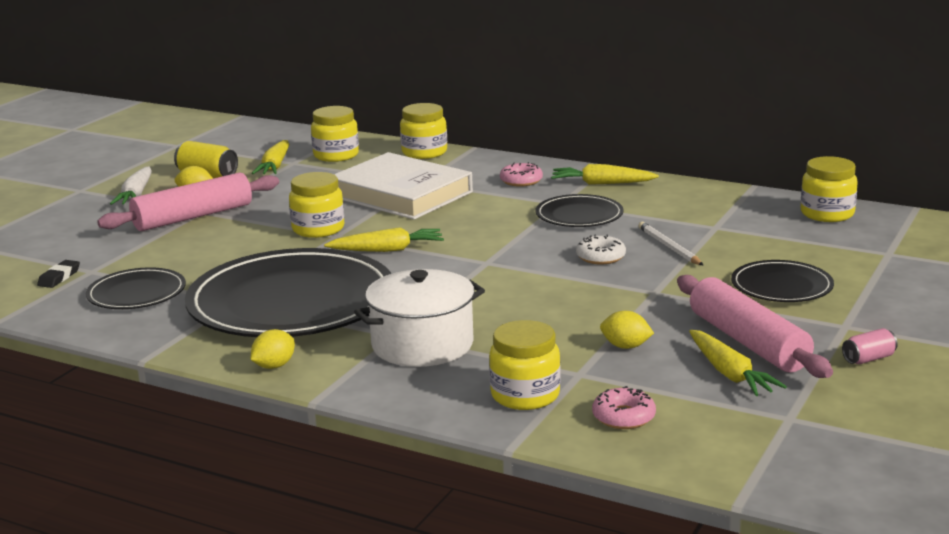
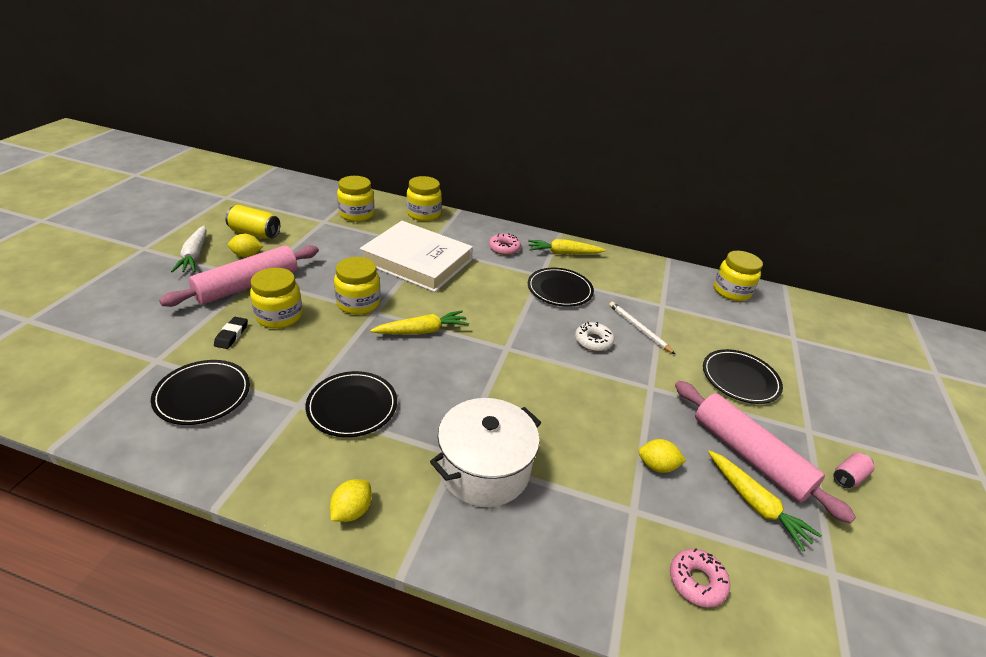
camera: 15 degrees left, 15 degrees up
(59, 277) = (124, 370): black eraser -> black eraser (231, 335)
(275, 166) = (310, 224): yellow carrot -> none
(291, 302) = (352, 406): black plate -> black plate, size x0.48
(525, 395) = (598, 550): yellow jar -> yellow jar (279, 316)

